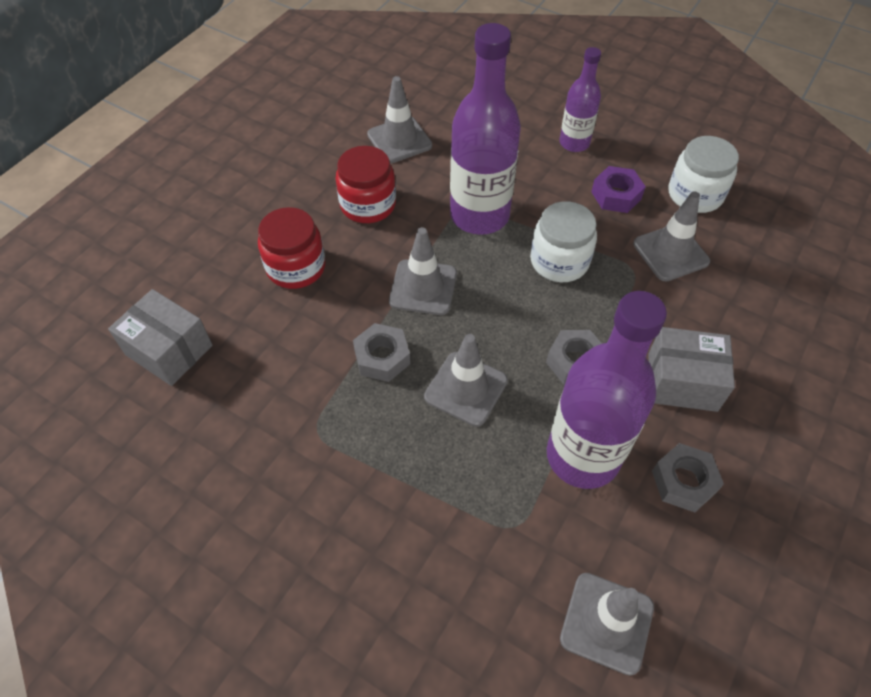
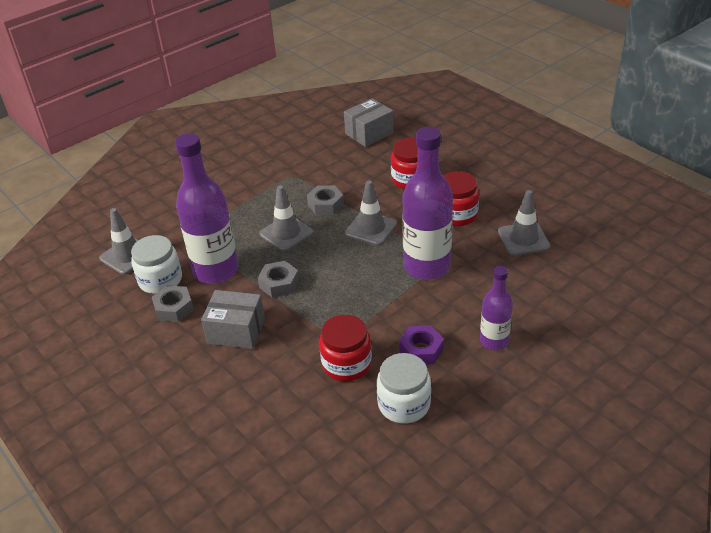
camera: 110 degrees right, 15 degrees down
(559, 261) = (365, 298): white jar -> white jar (160, 280)
(670, 253) = (346, 364): grey traffic cone -> red jar
(682, 382) = (236, 331): grey box -> grey box turned 75 degrees clockwise

